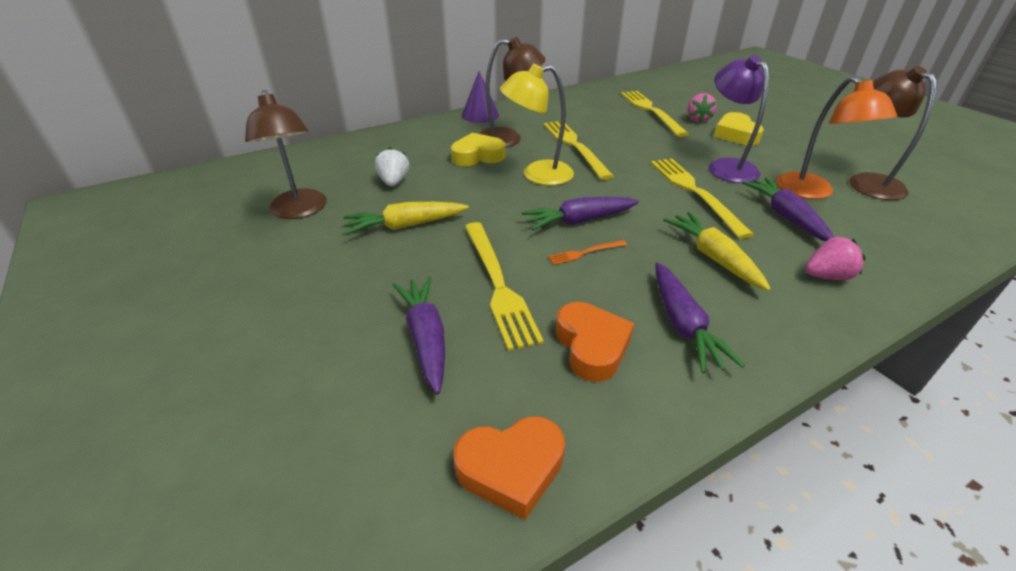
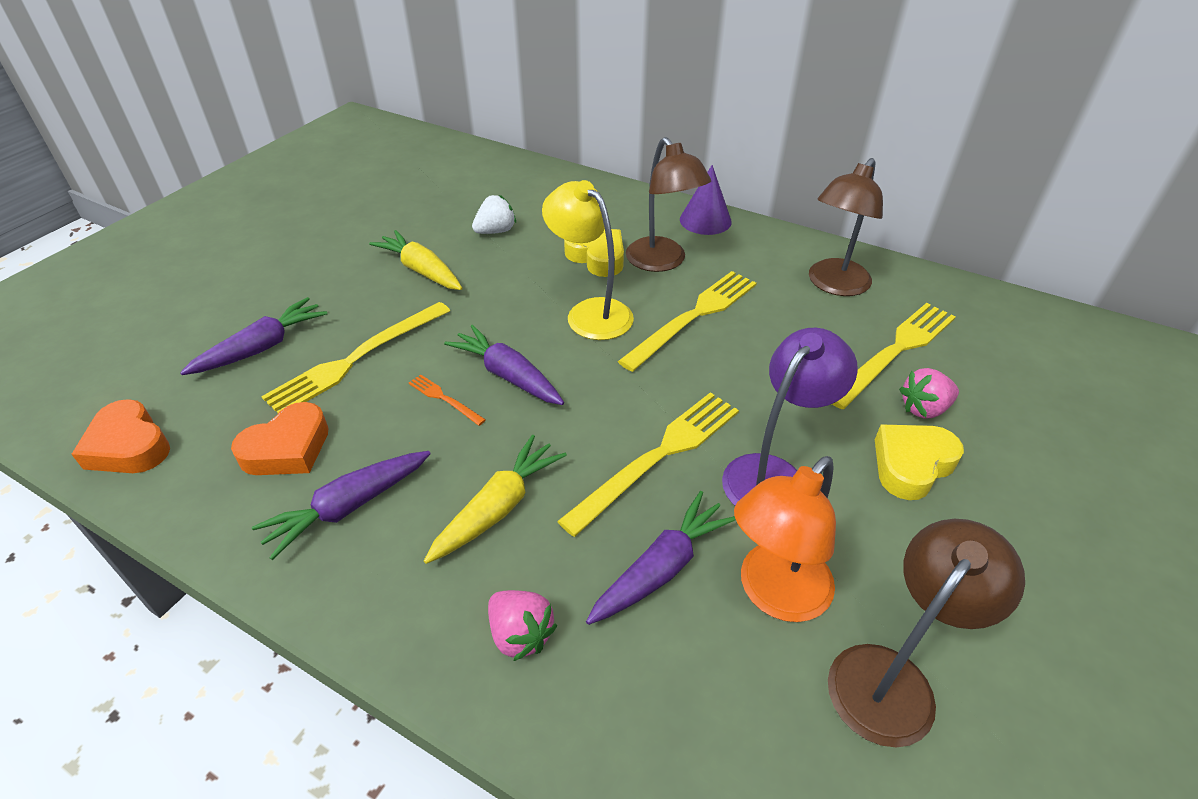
camera: 60 degrees right, 5 degrees up
(300, 211) = (408, 208): brown lamp -> brown lamp (833, 285)

